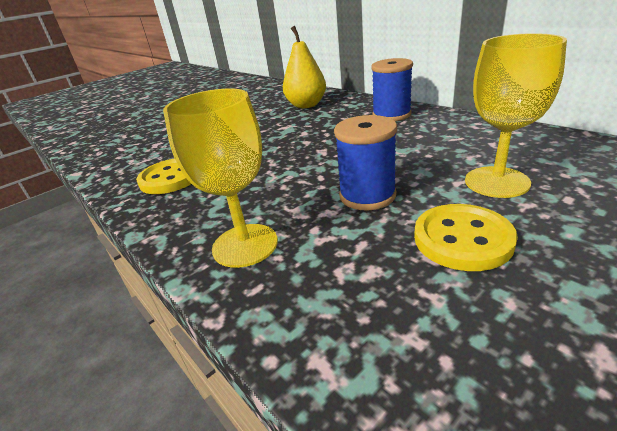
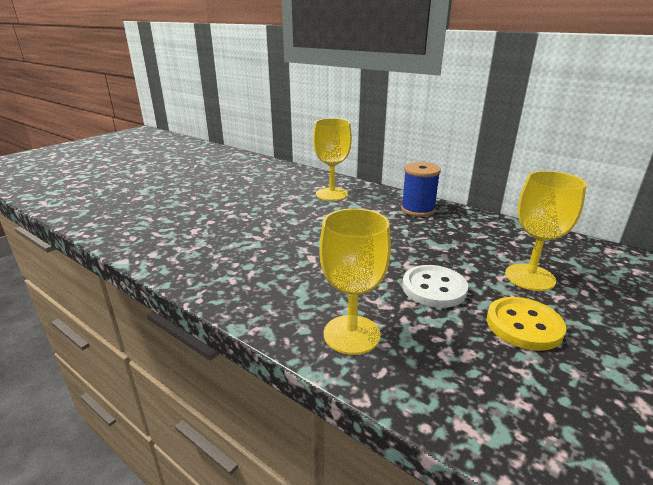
camera: 15 degrees left, 5 degrees down
(170, 178) = (237, 269): yellow button -> none
(306, 105) = (332, 194): yellow pear -> yellow goblet
(367, 195) = (434, 288): blue spool -> white button

